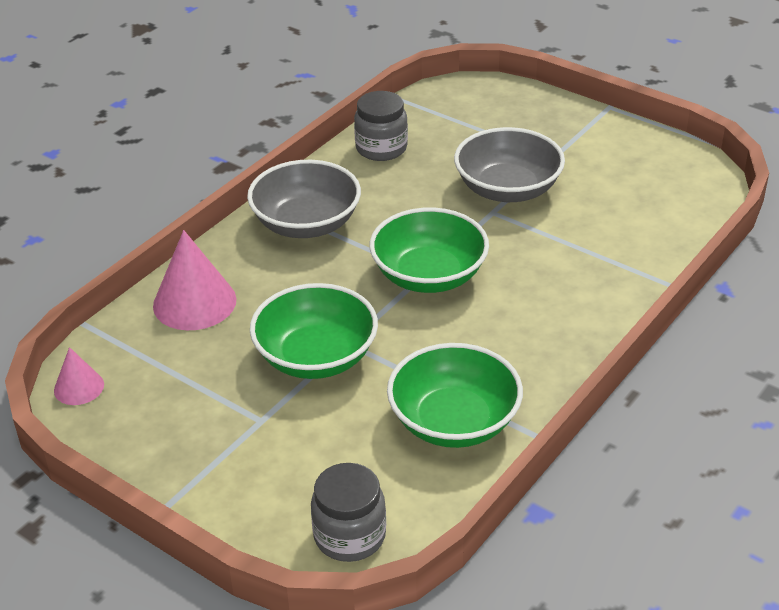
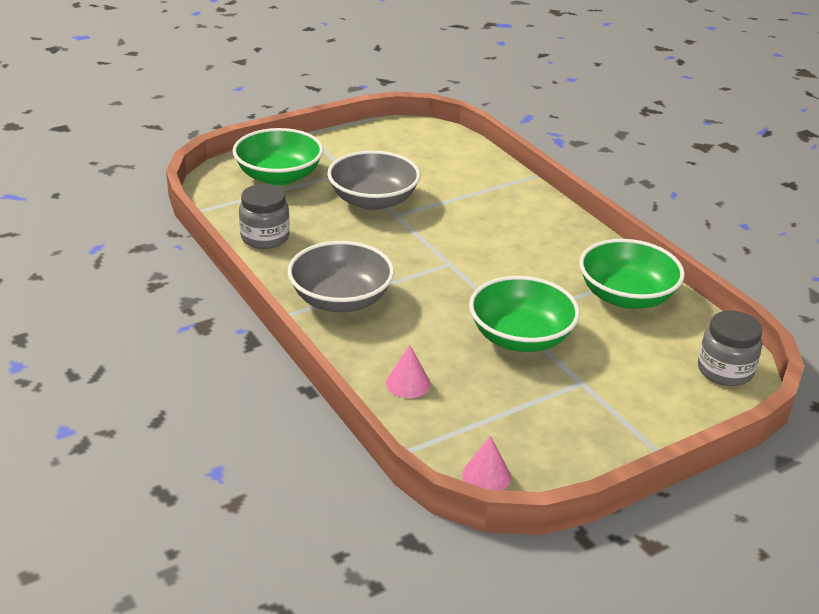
camera: 70 degrees left, 5 degrees down
(194, 302) = (408, 383): pink cone -> pink cone, size x0.56
(429, 275) = (454, 262): green bowl -> green bowl (279, 176)

